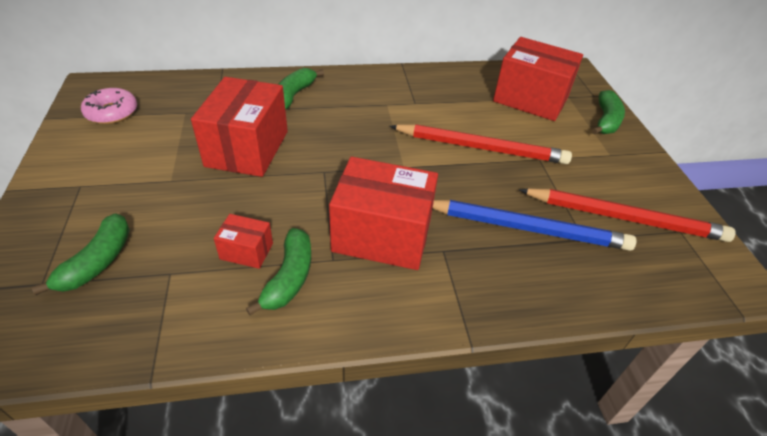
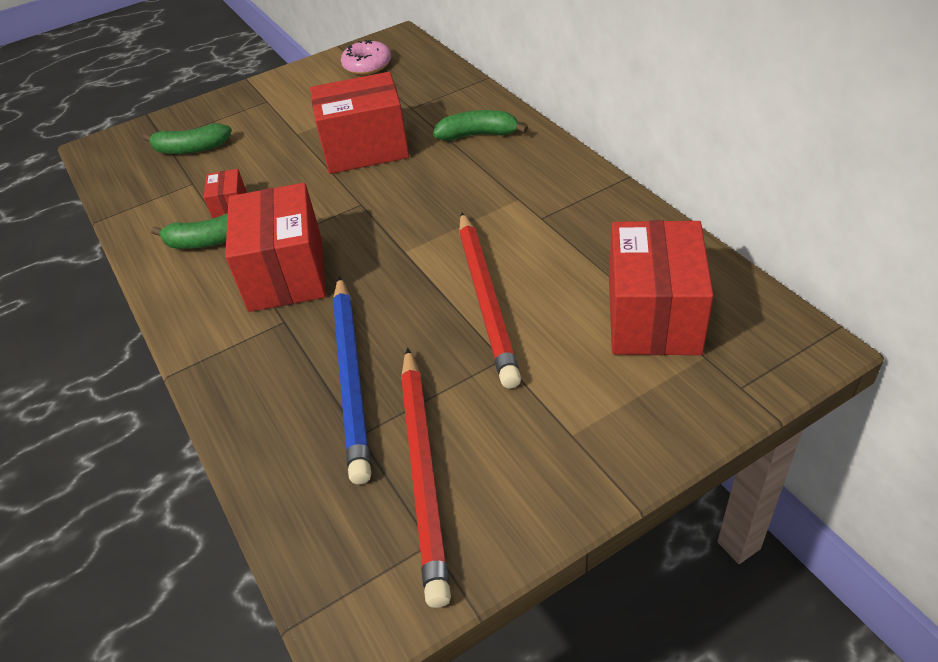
camera: 75 degrees right, 0 degrees up
(606, 121) = (669, 415): green banana -> none

